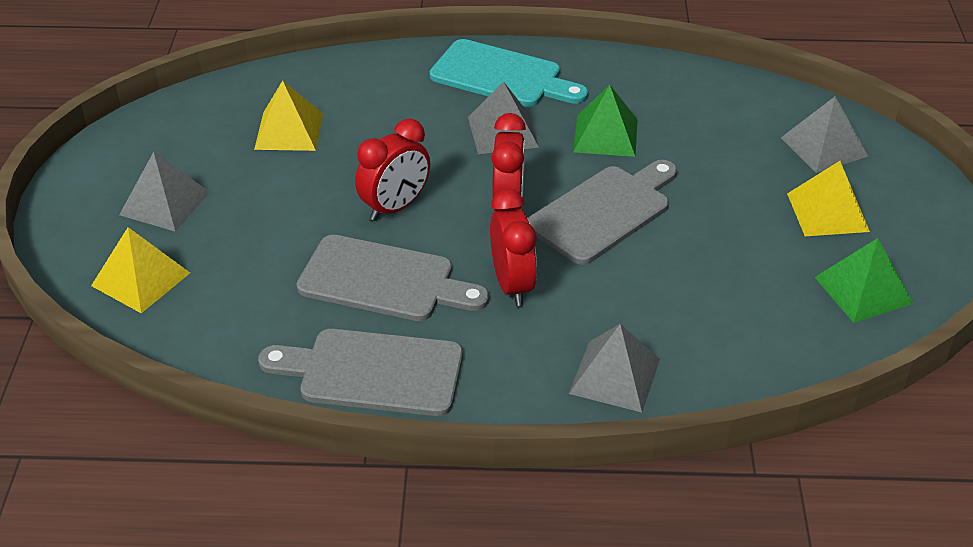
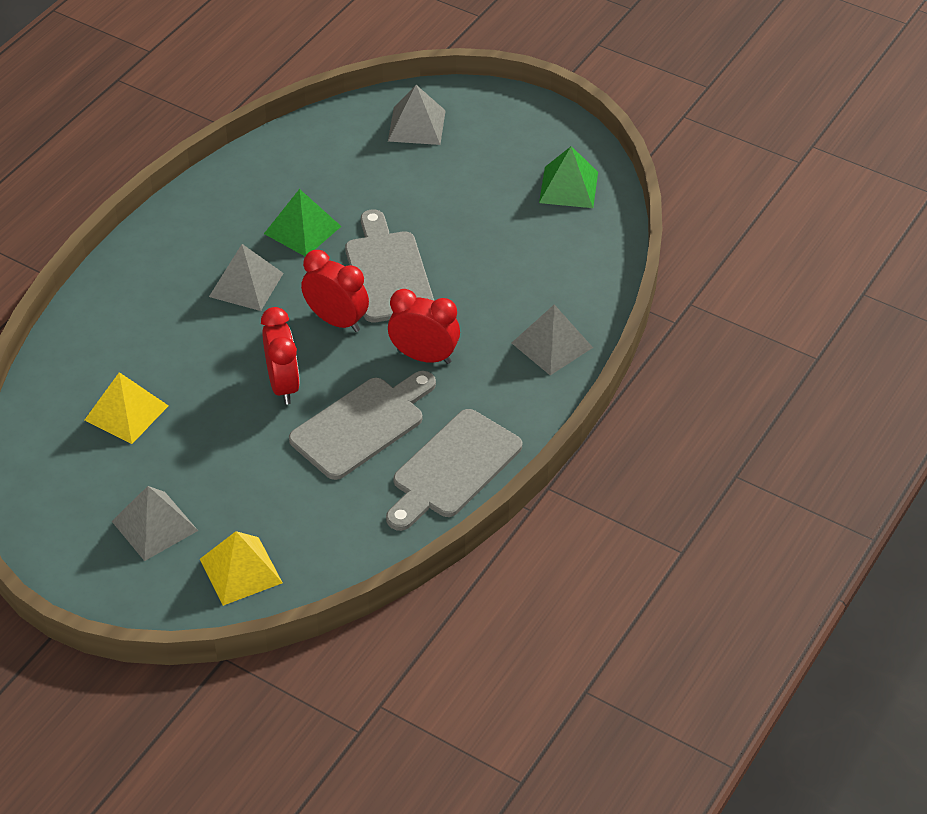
camera: 60 degrees left, 5 degrees up
(502, 76) = (173, 253): turquoise cutting board -> none
(827, 212) = (483, 162): yellow pyramid -> none

